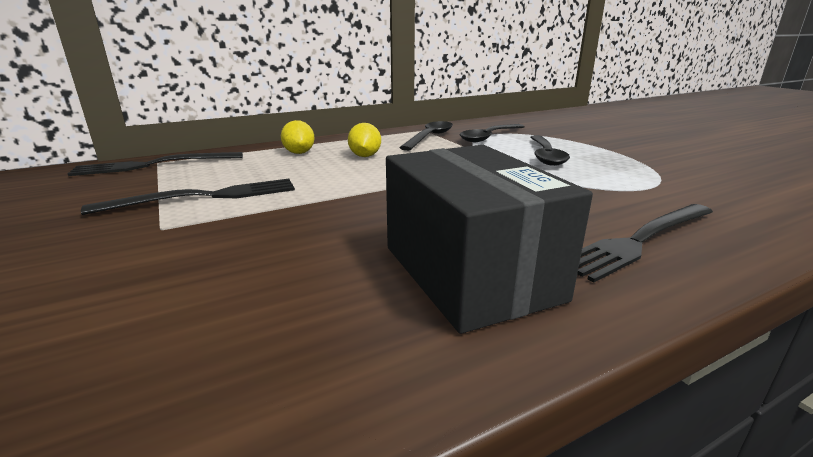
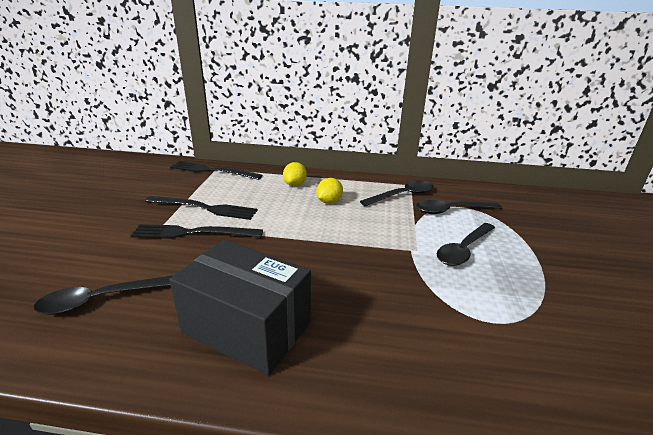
camera: 35 degrees right, 5 degrees up
(187, 339) = (101, 300): none -> black spoon
(469, 272) = (246, 327): black box -> black box turned 75 degrees counterclockwise
(639, 240) = (384, 363): black fork -> black fork (193, 233)

